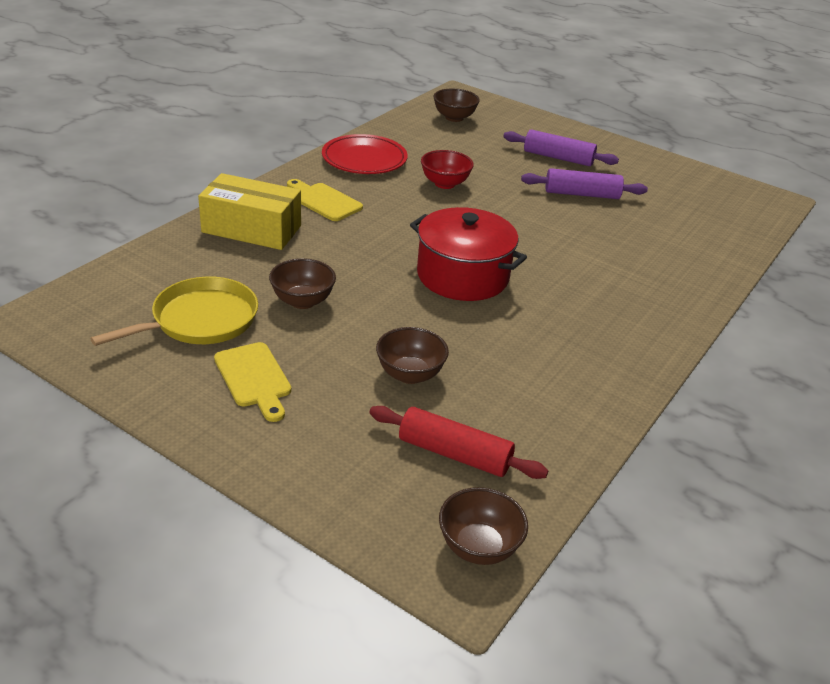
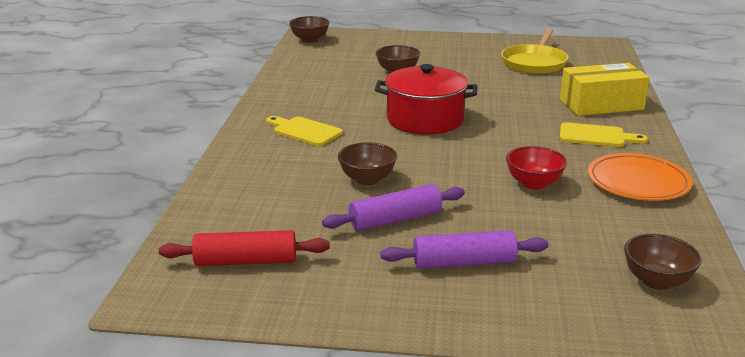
camera: 155 degrees right, 10 degrees down
(254, 378) = (469, 53): yellow cutting board -> yellow cutting board (304, 131)
(302, 301) = (500, 82): brown bowl -> brown bowl (367, 179)
(364, 159) = (638, 182): red plate -> orange plate
(454, 454) = (344, 56): red rolling pin -> red rolling pin (246, 261)

